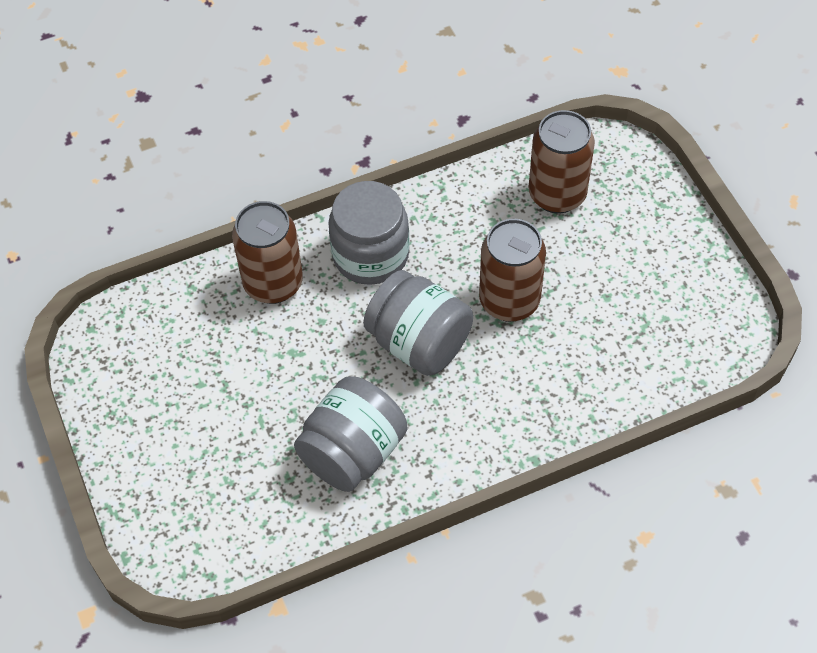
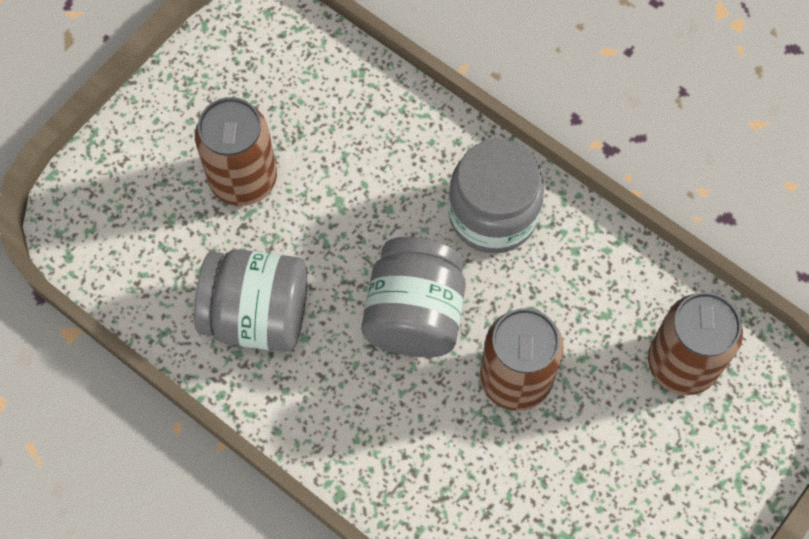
camera: 60 degrees right, 10 degrees up
(273, 283) = (406, 142): brown can -> brown can (243, 179)

